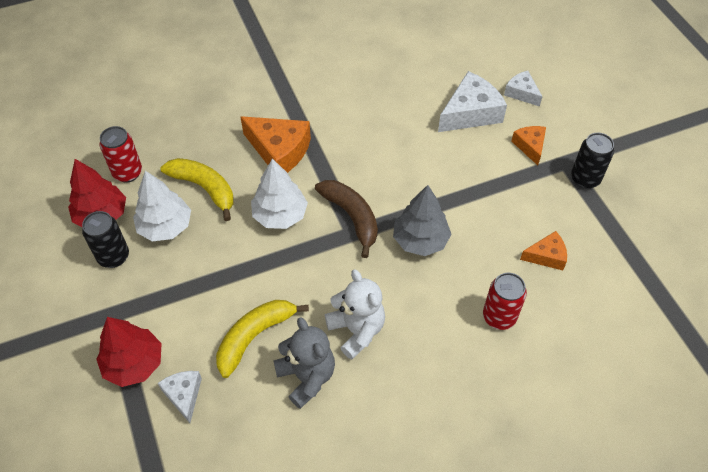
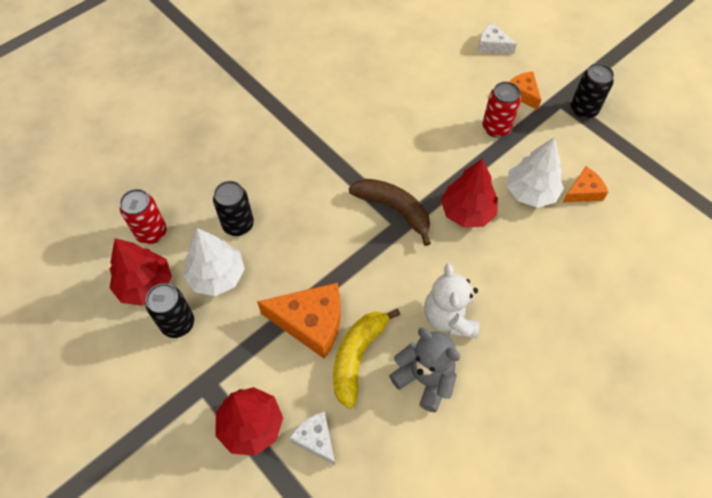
camera: 20 degrees left, 5 degrees up
(204, 188) = (238, 225): yellow banana -> black can
(279, 151) = (295, 165): orange cheese -> orange cheese (311, 322)
(280, 215) = (325, 229): white tree -> white tree (530, 192)
(356, 330) = (449, 317): white teddy bear -> white teddy bear turned 135 degrees counterclockwise
(420, 240) = (467, 212): grey tree -> red tree
(470, 113) = (456, 77): white cheese -> none
(499, 317) = (569, 262): red can -> red can (496, 128)

